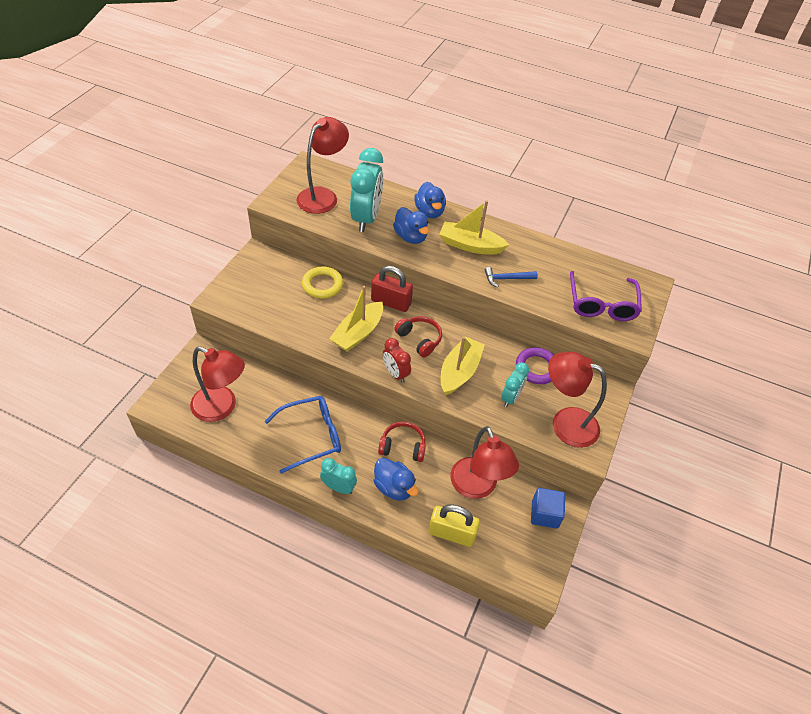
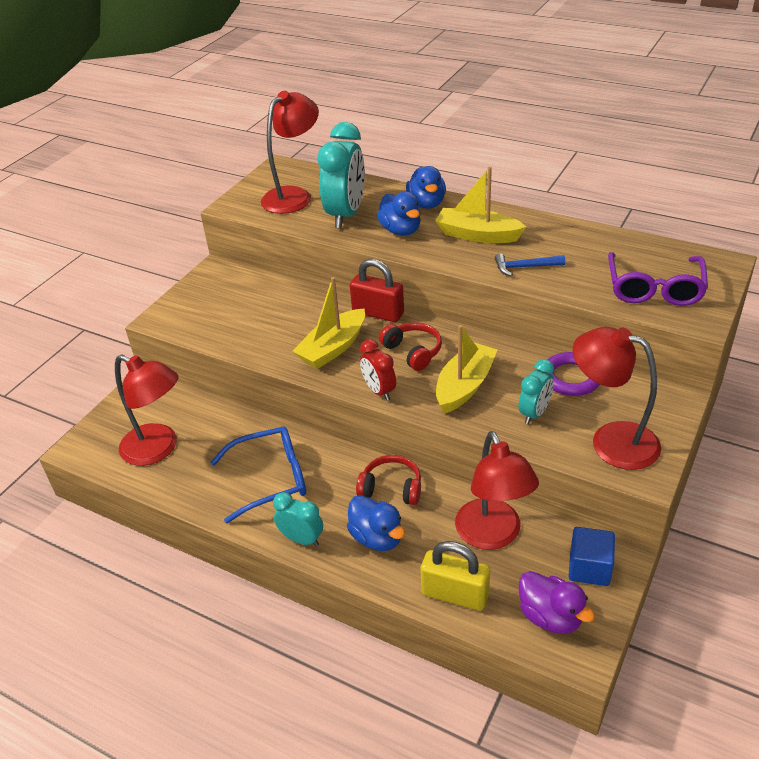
camera: 10 degrees right, 10 degrees down
(322, 285) = (292, 298): yellow ring -> none
(518, 551) = (550, 617): none -> purple duck

